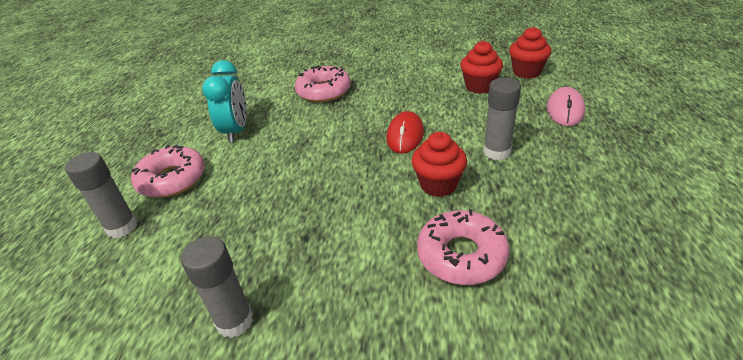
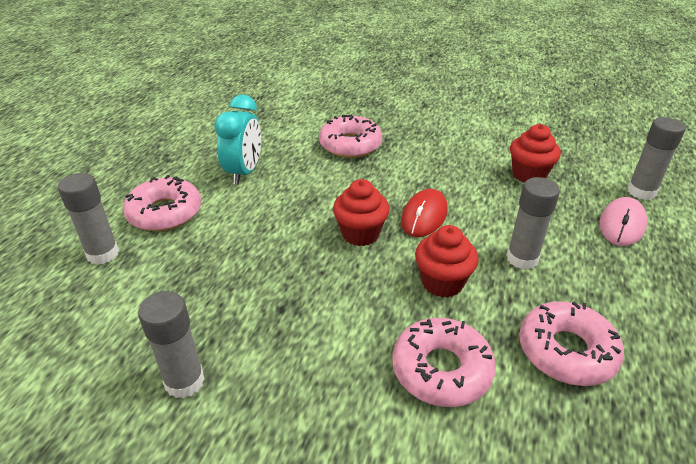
camera: 10 degrees right, 0 degrees up
(526, 72) = (591, 168): red cupcake -> red cupcake (360, 234)
(557, 216) = (566, 351): none -> pink donut
(570, 82) = (641, 192): none -> grey glue stick

